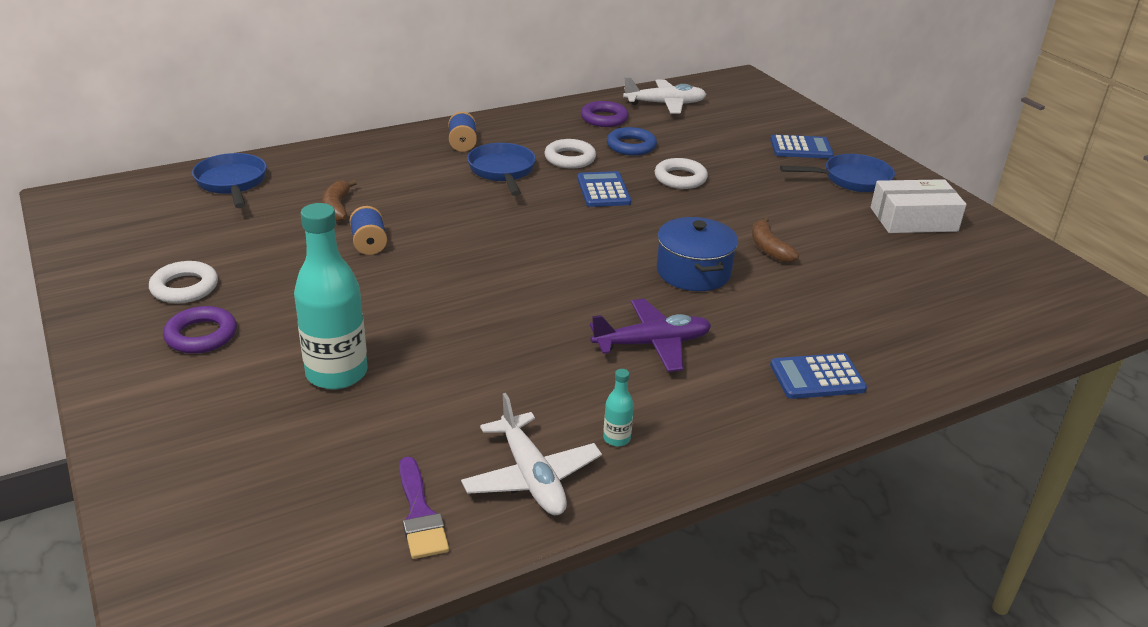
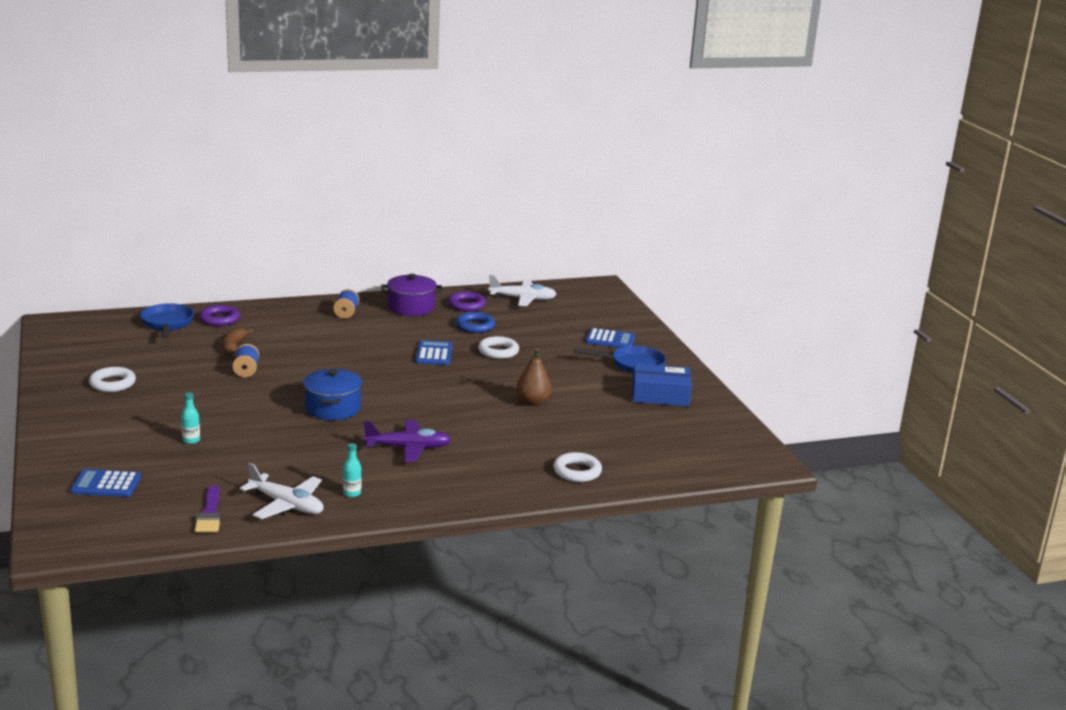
camera: 10 degrees right, 10 degrees down
(201, 335) = (114, 411): purple ring -> purple ring (219, 319)
(337, 373) = (191, 440): turquoise bottle -> turquoise bottle, size x0.42
(502, 171) = (366, 334): blue pan -> none
(531, 477) = (286, 505): white plane -> white plane turned 45 degrees counterclockwise
(539, 128) = (411, 307): none -> purple pot
(570, 158) = (422, 330): white ring -> white ring (577, 471)
(693, 272) = (466, 410): blue pot -> blue pot (333, 408)
(769, 248) = (533, 402): brown banana -> brown pear
(817, 377) = (509, 478): blue calculator -> blue calculator (106, 484)
(913, 219) = (660, 395): white box -> blue box

